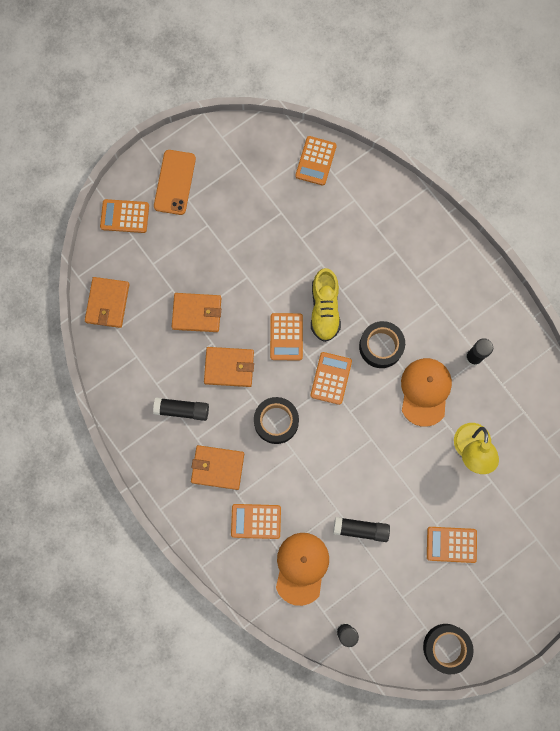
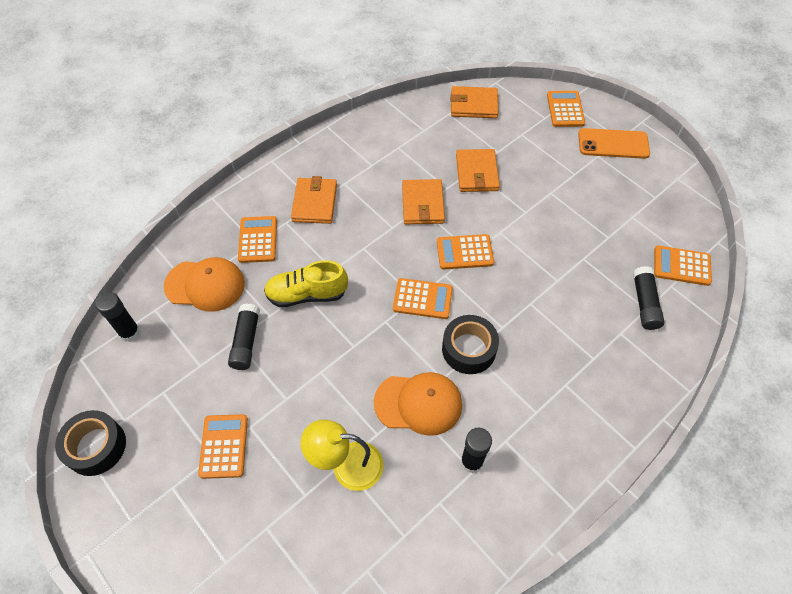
camera: 85 degrees right, 20 degrees down
(182, 410) = (373, 169): black glue stick -> black glue stick (644, 303)
(276, 421) = (367, 250): black tape -> none
(324, 309) = (504, 287): yellow shoe -> yellow shoe (307, 294)

